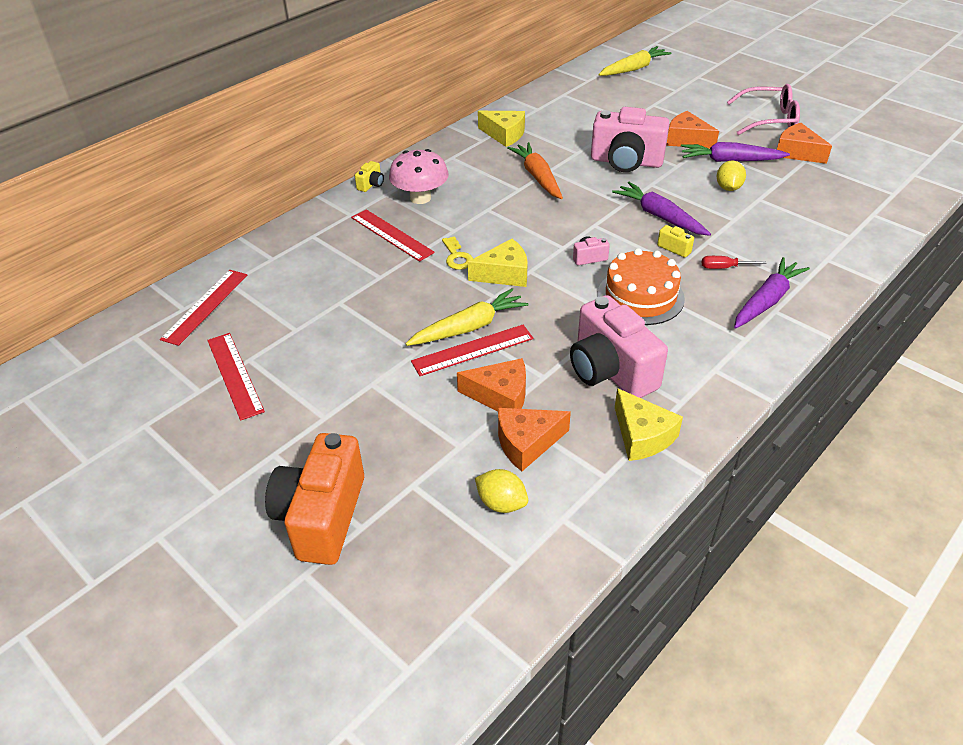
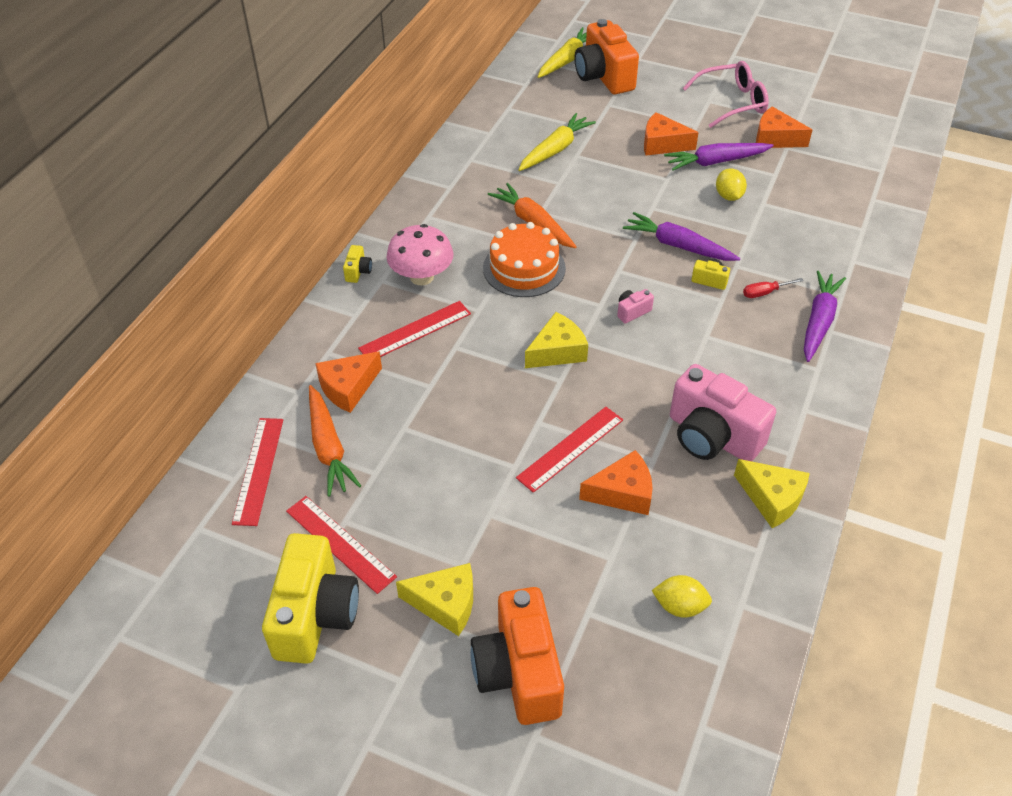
camera: 20 degrees left, 5 degrees up
(181, 423) = (315, 615): none -> yellow camera
(270, 303) = (328, 447): none -> orange carrot
(391, 235) = (415, 331): red ruler -> red ruler turned 60 degrees counterclockwise
(457, 257) = (499, 342): yellow key -> none
(469, 327) = (553, 423): yellow carrot -> yellow carrot (555, 149)
(504, 134) = (471, 175): yellow cheese -> yellow cheese (445, 604)
(526, 443) = (672, 536): orange cheese -> orange cheese (348, 388)
(626, 162) = (615, 185): pink camera -> none
(640, 296) = (702, 345): orange cake -> orange cake (524, 268)
(659, 85) = (604, 77): none -> orange camera

